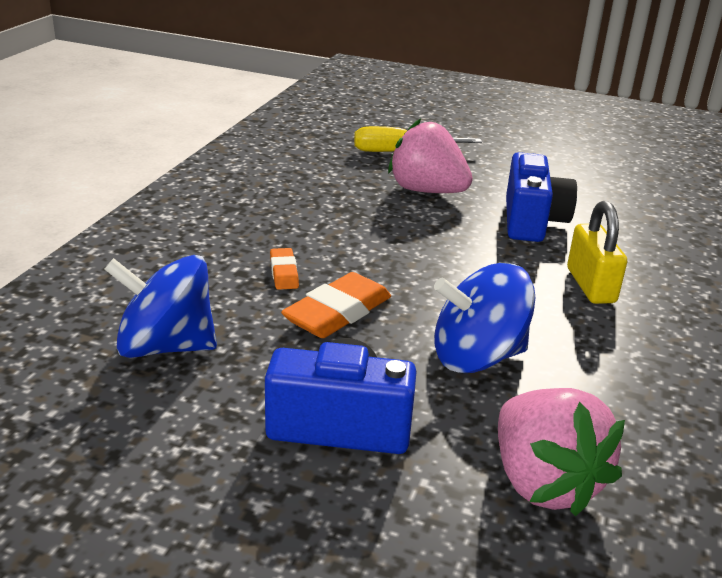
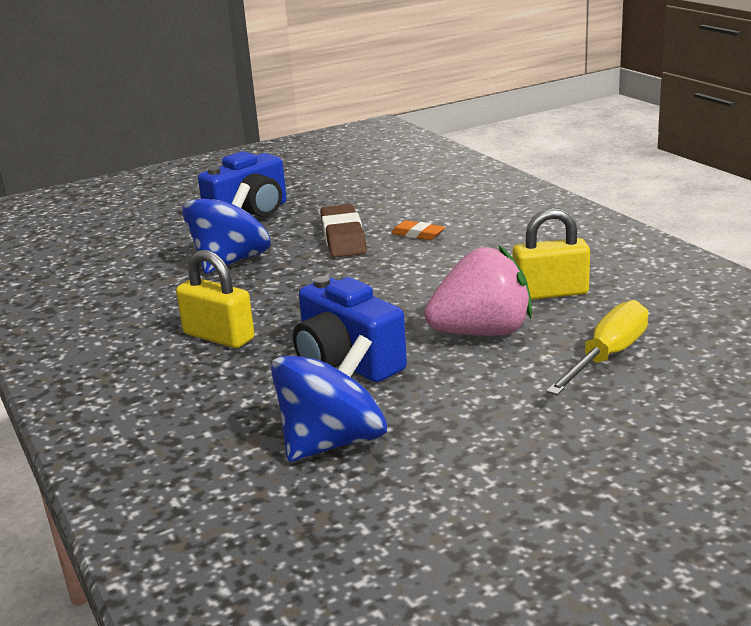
camera: 135 degrees right, 5 degrees down
(166, 346) = (384, 191): blue spinning top -> blue spinning top (332, 442)
(337, 185) = (550, 293): none -> yellow padlock
(337, 313) = (343, 237): orange eraser -> brown eraser
(543, 482) = (129, 242): pink strawberry -> none

